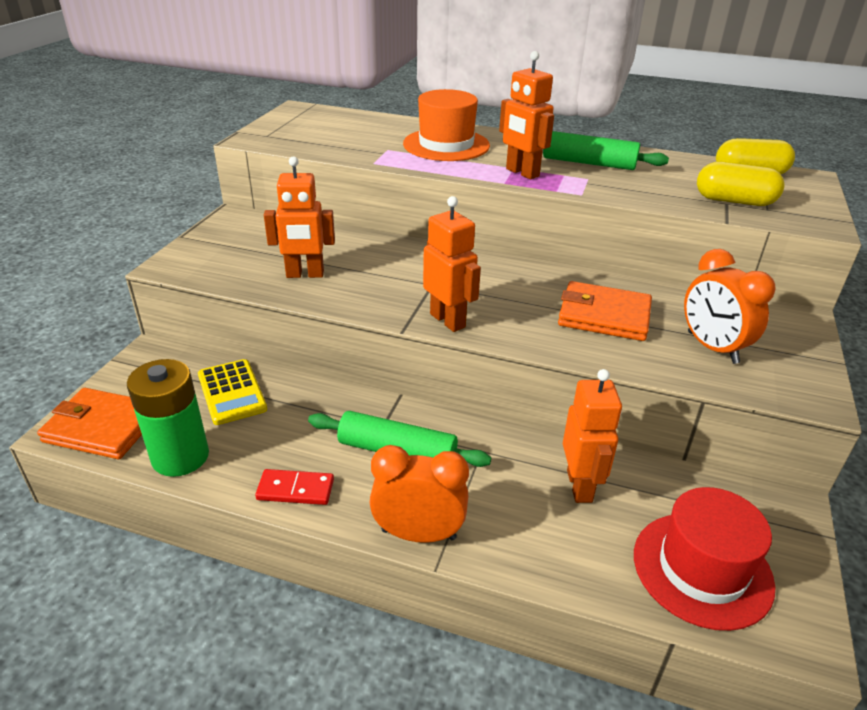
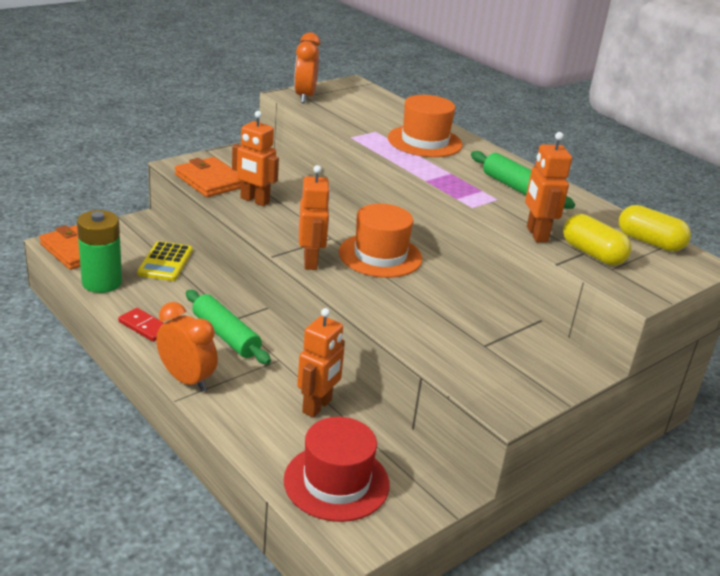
camera: 30 degrees right, 5 degrees down
(501, 284) = (380, 255): none -> orange hat
(522, 173) = (450, 178): orange robot -> orange robot (536, 234)
(604, 315) = (426, 302): orange wallet -> orange wallet (210, 181)
(712, 347) = (477, 352): orange clock -> orange clock (305, 97)

